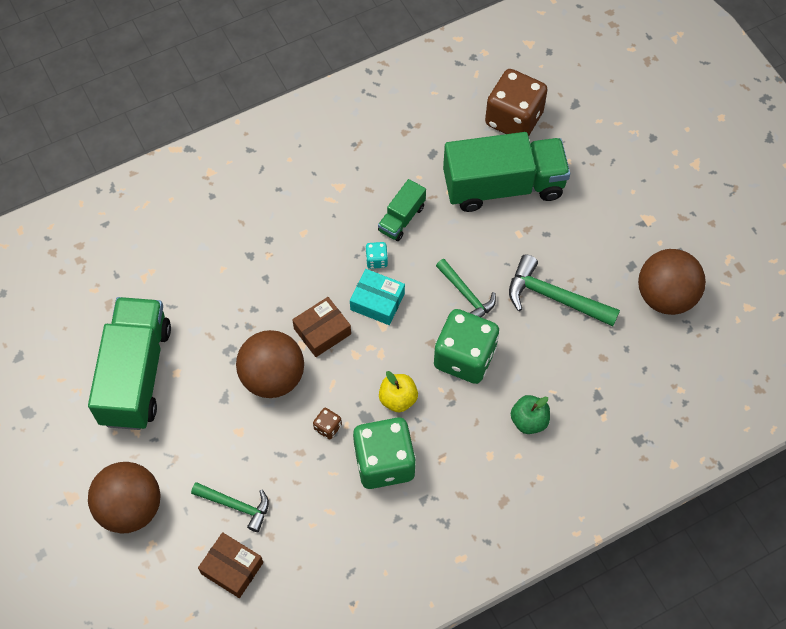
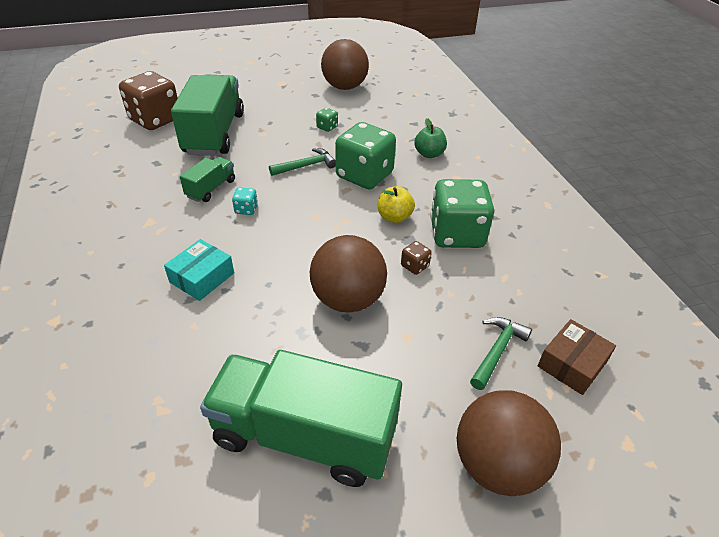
camera: 80 degrees left, 20 degrees down
(322, 331) = (307, 255): brown box -> none
(377, 301) = (290, 215): turquoise box -> turquoise box (202, 277)
(401, 218) = (211, 189): green truck -> green truck turned 105 degrees counterclockwise
(555, 297) = (327, 127): green hammer -> green dice

